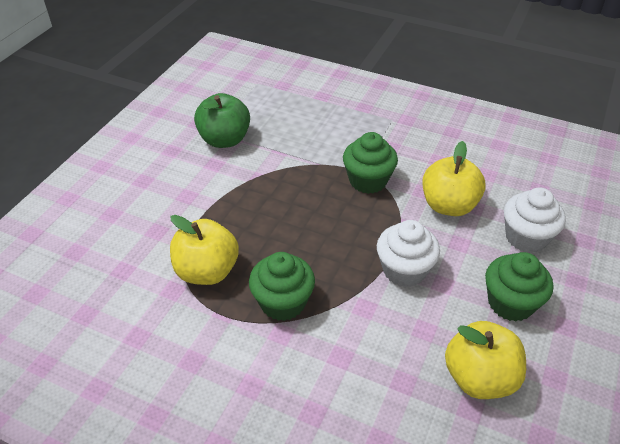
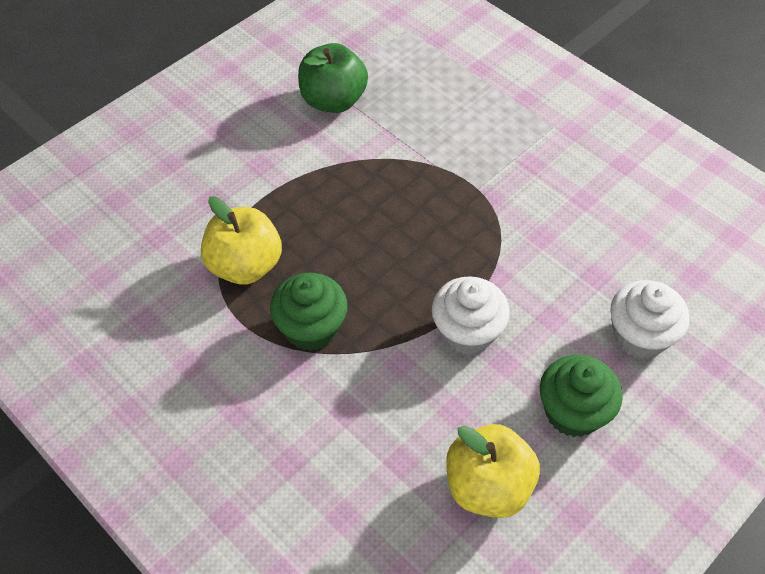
camera: 20 degrees right, 10 degrees up
(368, 180) = (480, 203): green cupcake -> none
(448, 205) = (564, 265): yellow apple -> none

